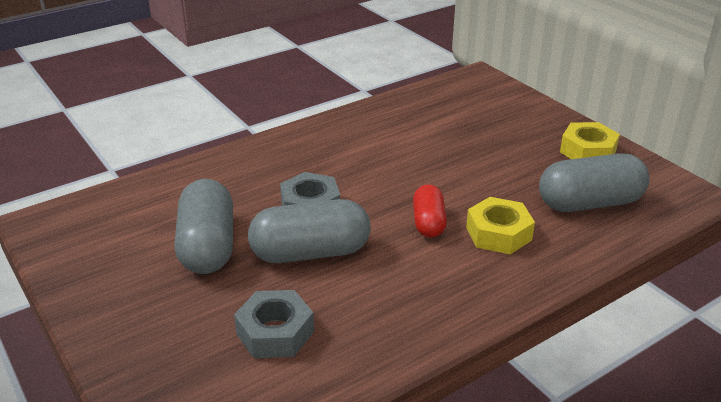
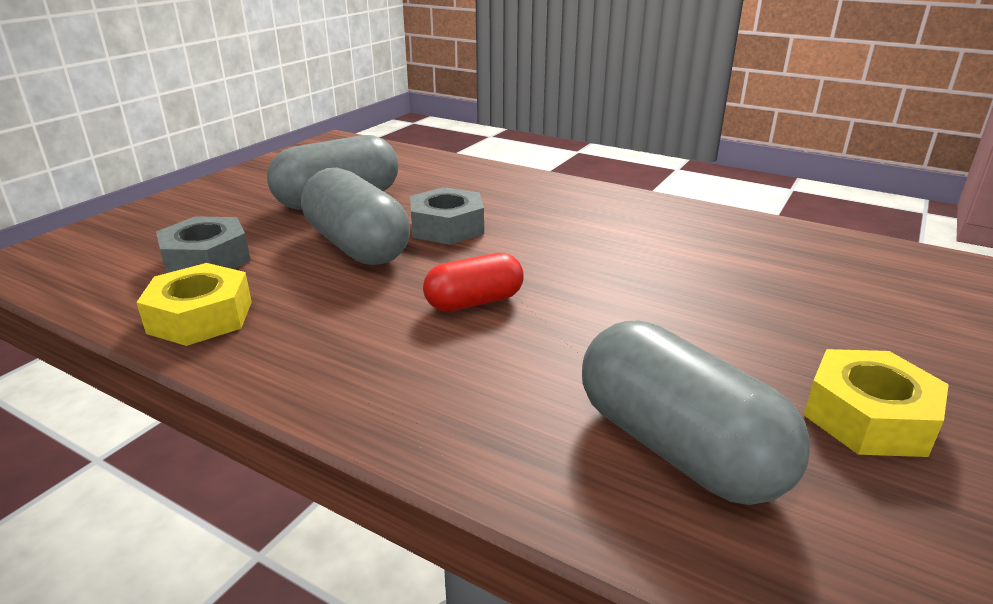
camera: 65 degrees right, 5 degrees down
(498, 233) = (493, 363): yellow nut -> yellow nut (200, 317)

